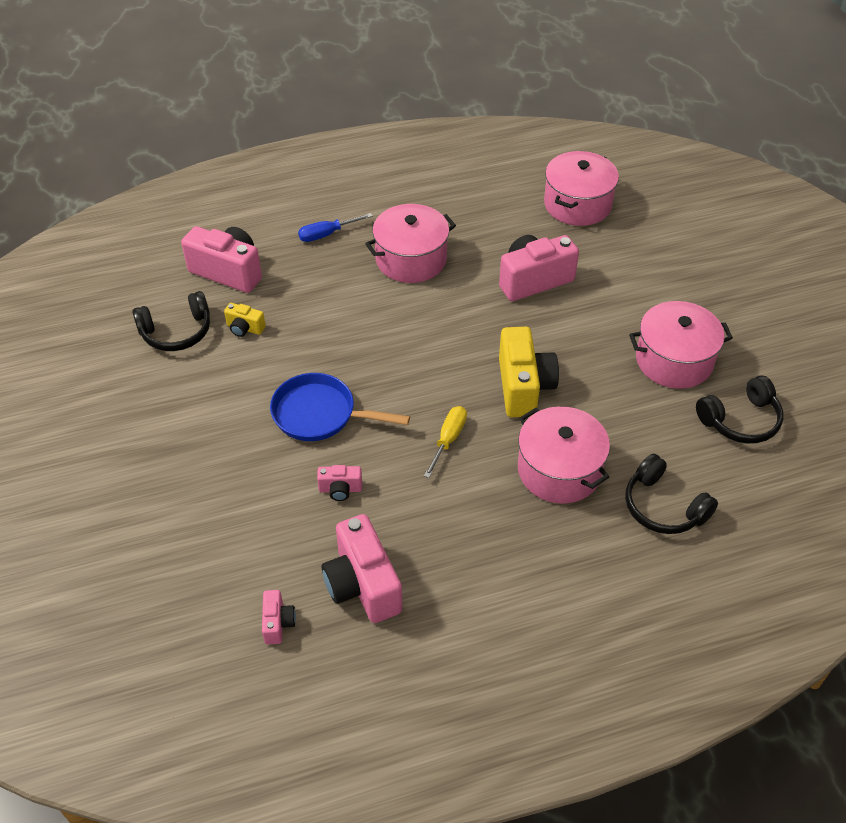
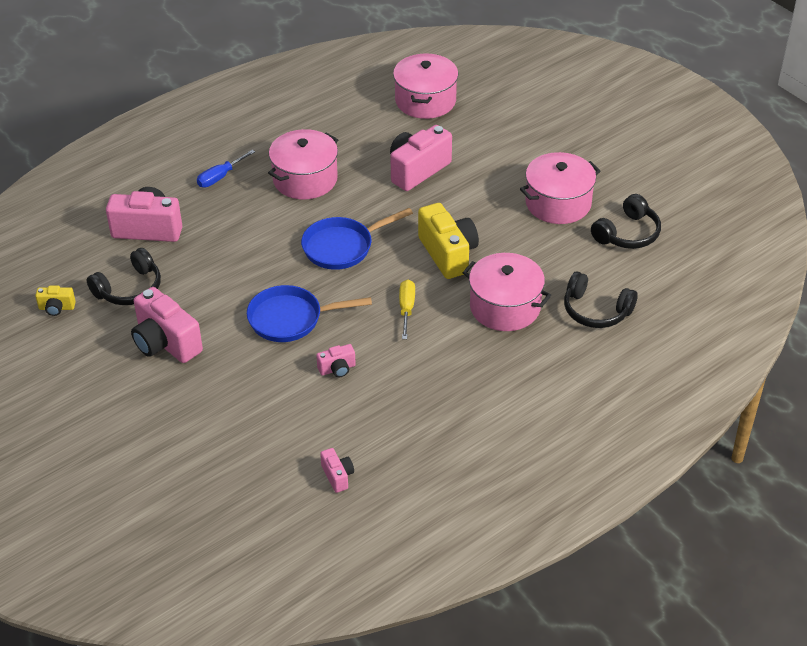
camera: 20 degrees left, 5 degrees down
(244, 328) = (189, 270): yellow camera -> yellow camera (56, 308)
(362, 585) = (391, 430): pink camera -> pink camera (165, 343)
(413, 346) = (342, 247): none -> blue pan

